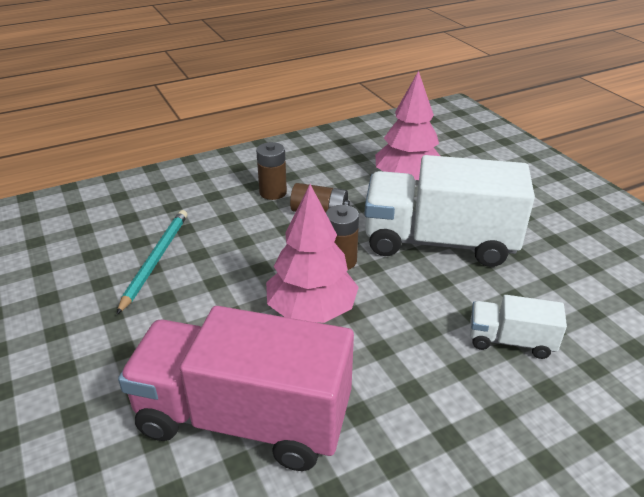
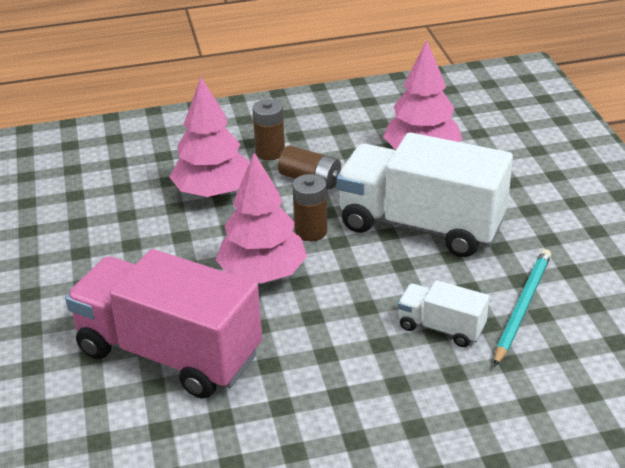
camera: 15 degrees right, 0 degrees up
(156, 260) = (132, 207): turquoise pencil -> turquoise pencil (522, 307)
(232, 234) = (213, 192): none -> pink tree

